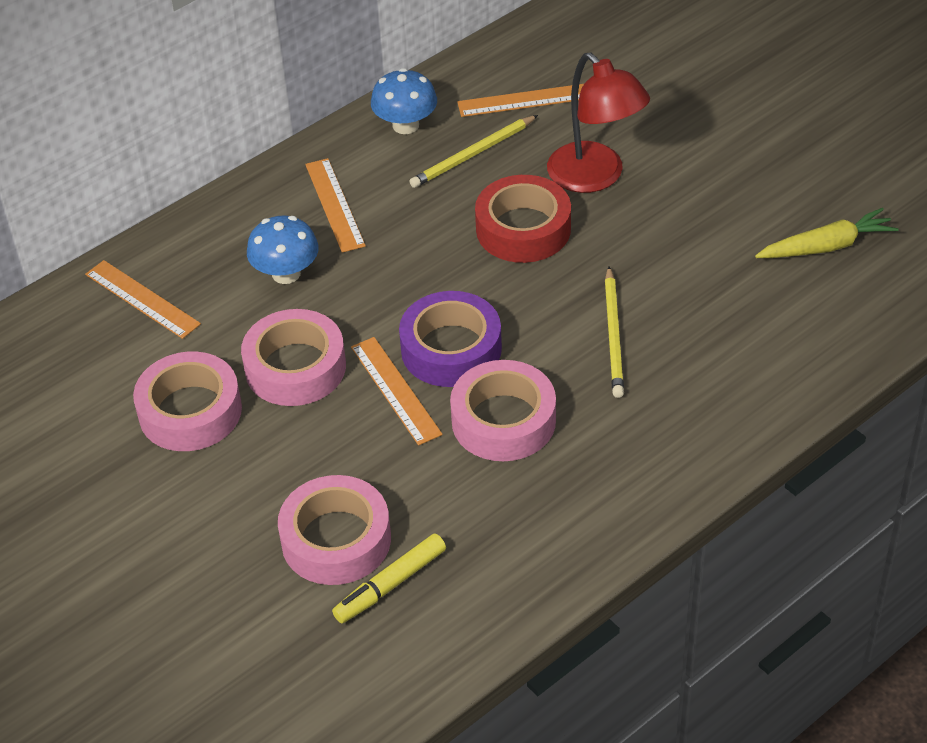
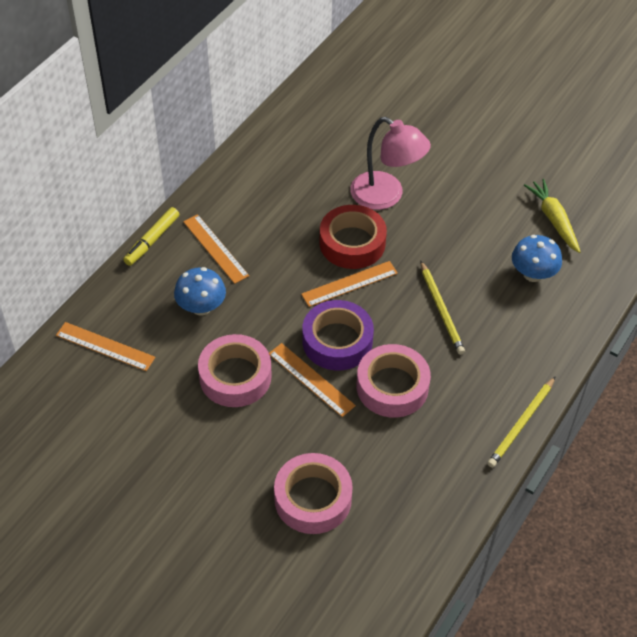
camera: 20 degrees left, 5 degrees up
(190, 411) = (173, 425): pink tape -> none
(390, 585) = (362, 523): yellow marker -> yellow marker (152, 240)
(405, 125) = (242, 179): blue mushroom -> blue mushroom (533, 274)
(472, 155) = (297, 194): yellow pencil -> yellow pencil (521, 424)
(523, 100) = (316, 148): orange ruler -> orange ruler (349, 284)
(595, 177) = (386, 196): red lamp -> pink lamp
(827, 246) = (553, 219): yellow carrot -> yellow carrot turned 75 degrees counterclockwise

